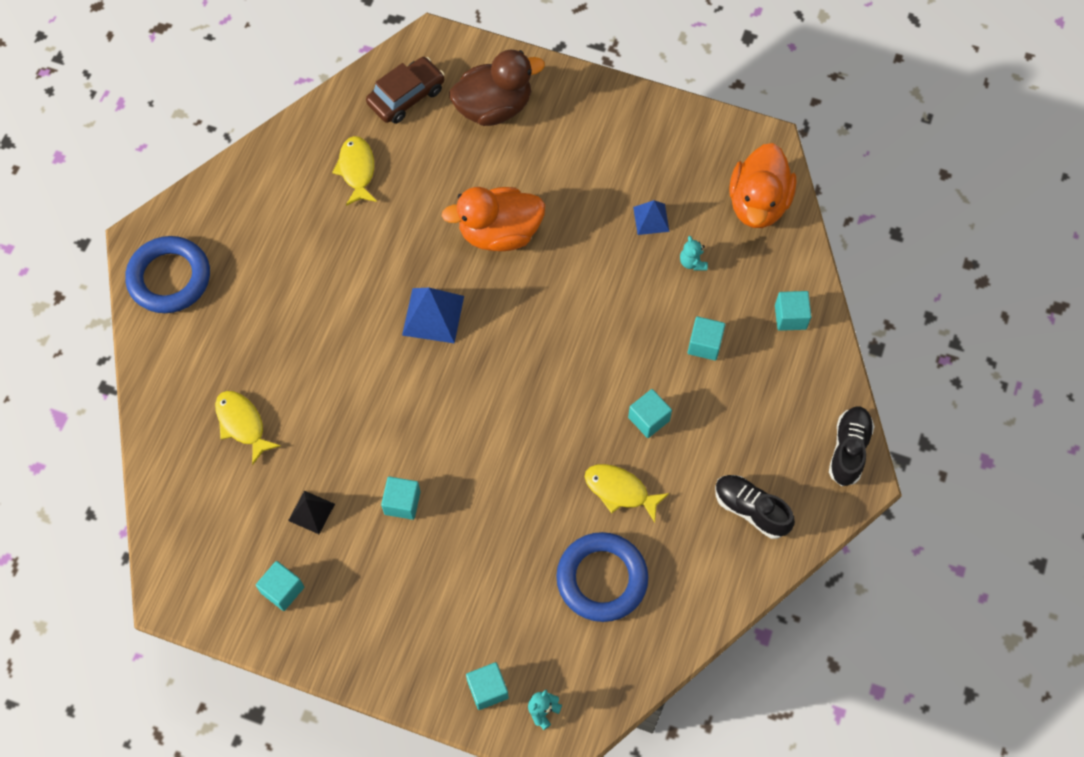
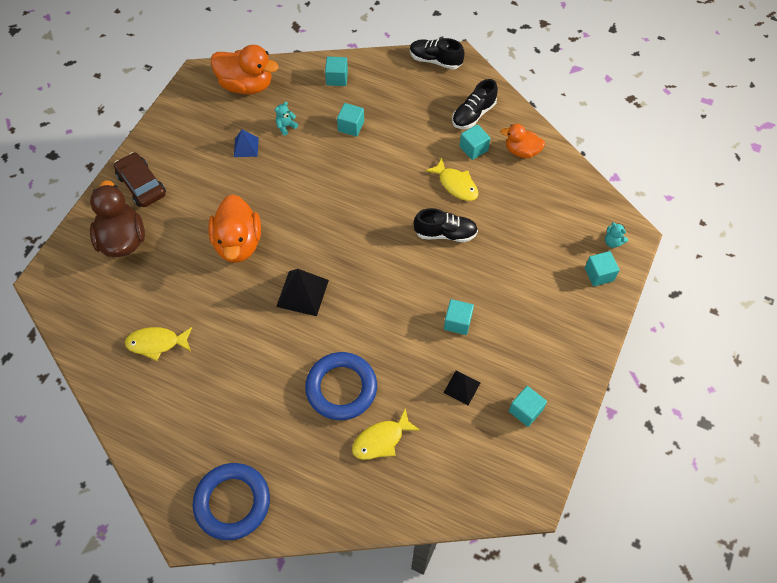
camera: 85 degrees left, 5 degrees down
(406, 96) = (94, 302): brown car -> brown car (142, 185)
(433, 315) = (302, 293): blue pyramid -> black pyramid
(536, 480) = (445, 233): none -> black shoe
(602, 579) = (519, 200): blue ring -> blue ring (341, 388)
(620, 491) = (456, 184): yellow fish -> yellow fish turned 75 degrees counterclockwise
(648, 419) = (403, 163): turquoise cube -> turquoise cube (473, 148)
(691, 581) = (521, 151): none -> orange duck
(692, 262) = (286, 126): turquoise teddy bear -> turquoise teddy bear turned 150 degrees clockwise

